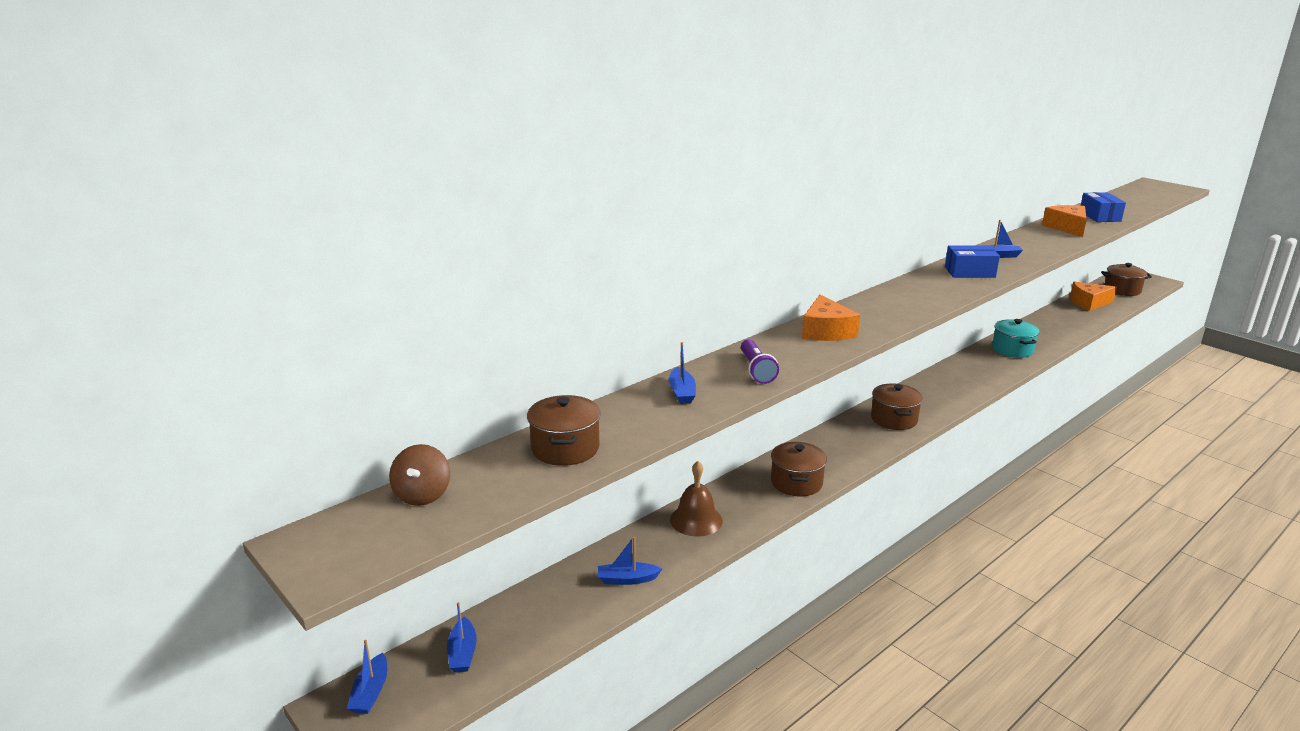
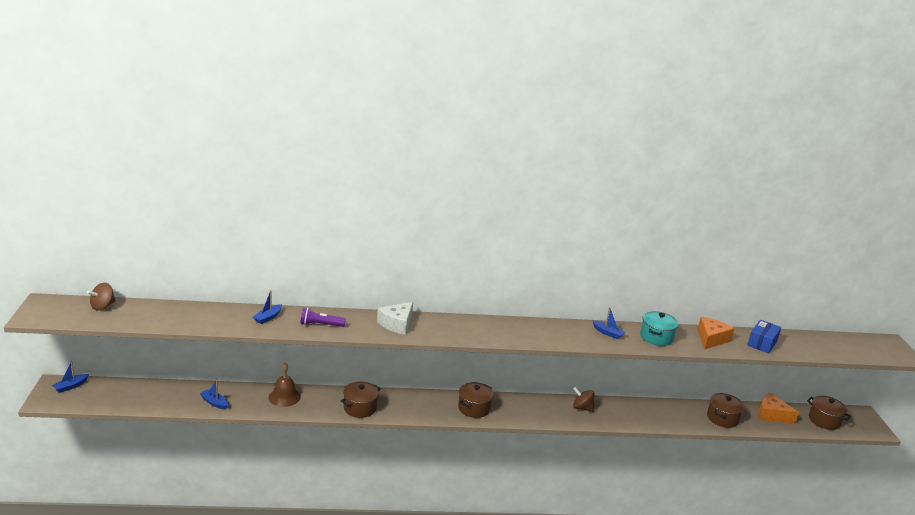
camera: 35 degrees right, 0 degrees up
(463, 653) = (116, 392): blue boat -> none
(565, 448) = (178, 316): brown pot -> brown pot (722, 418)
(756, 370) = (320, 325): purple flashlight -> purple flashlight turned 60 degrees clockwise
(826, 331) = (397, 324): orange cheese -> white cheese
(969, 272) = (560, 333): blue box -> none
(970, 368) = (582, 408): none -> brown spinning top
(1012, 350) = (637, 412): turquoise pot -> turquoise pot (656, 337)

